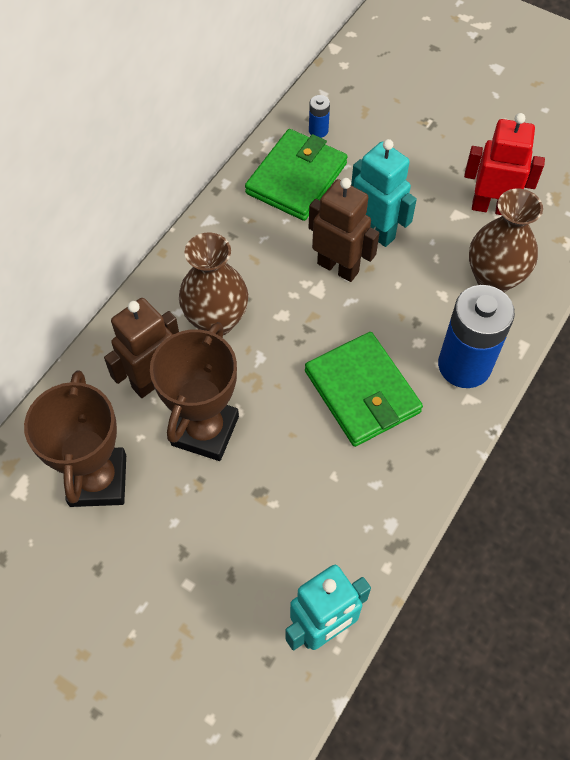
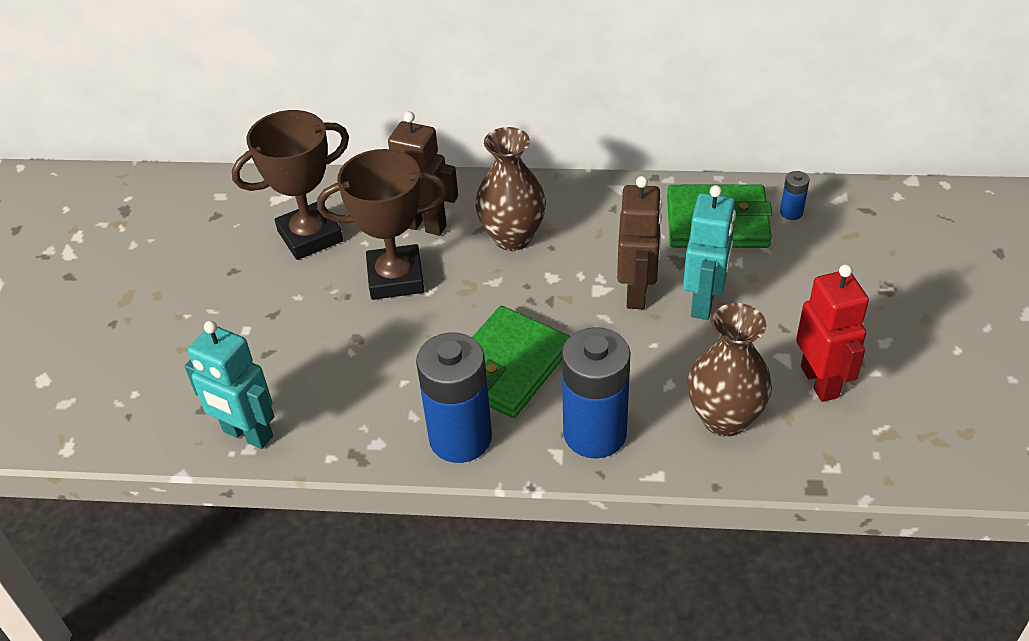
camera: 65 degrees right, 15 degrees down
(419, 459) = (460, 438): none -> blue battery

